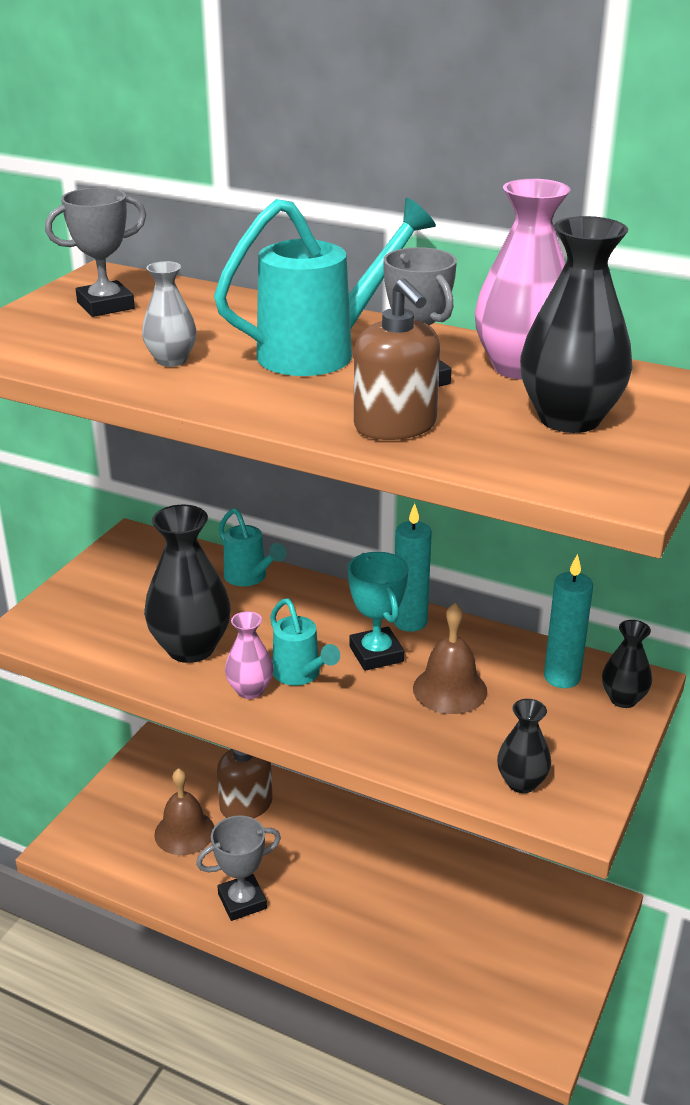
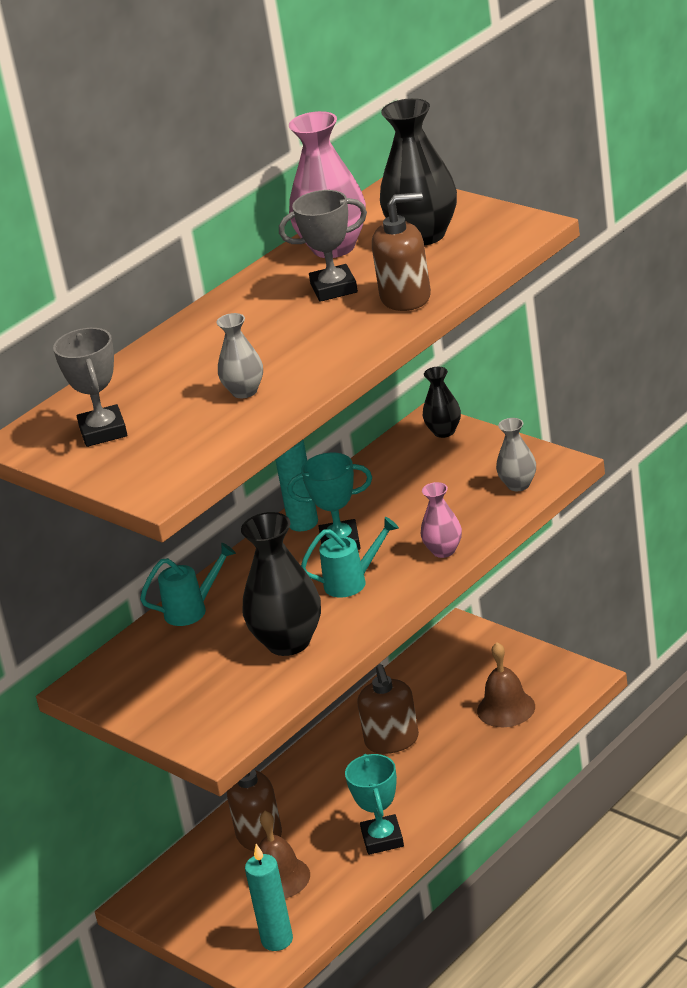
camera: 70 degrees left, 0 degrees up
(242, 901) = (382, 839): grey trophy -> turquoise trophy
(250, 690) = (362, 609): pink vase -> pink vase (444, 551)
(322, 352) = (263, 326): turquoise watering can -> none
(398, 880) = (392, 741): none -> brown soap dispenser
(450, 689) = (401, 509): brown bell -> brown bell (506, 708)
(521, 783) = (518, 485): black vase -> grey vase
(562, 677) = (407, 456): turquoise candle -> turquoise candle (277, 940)

